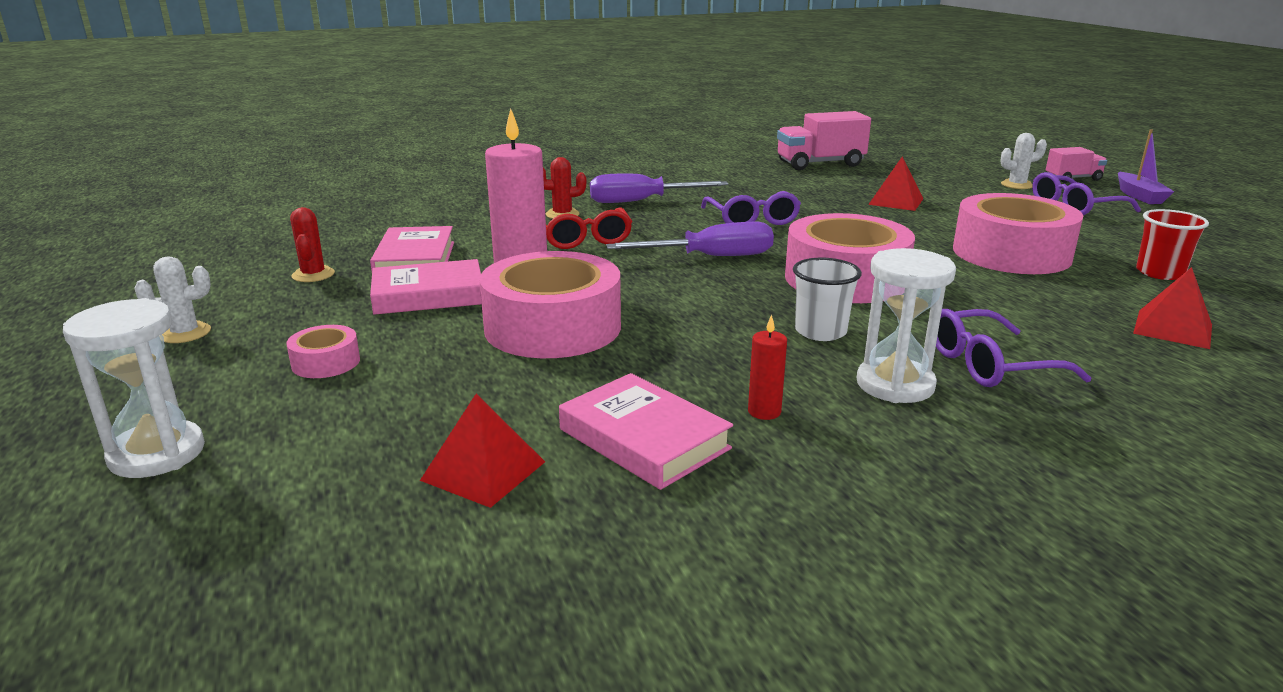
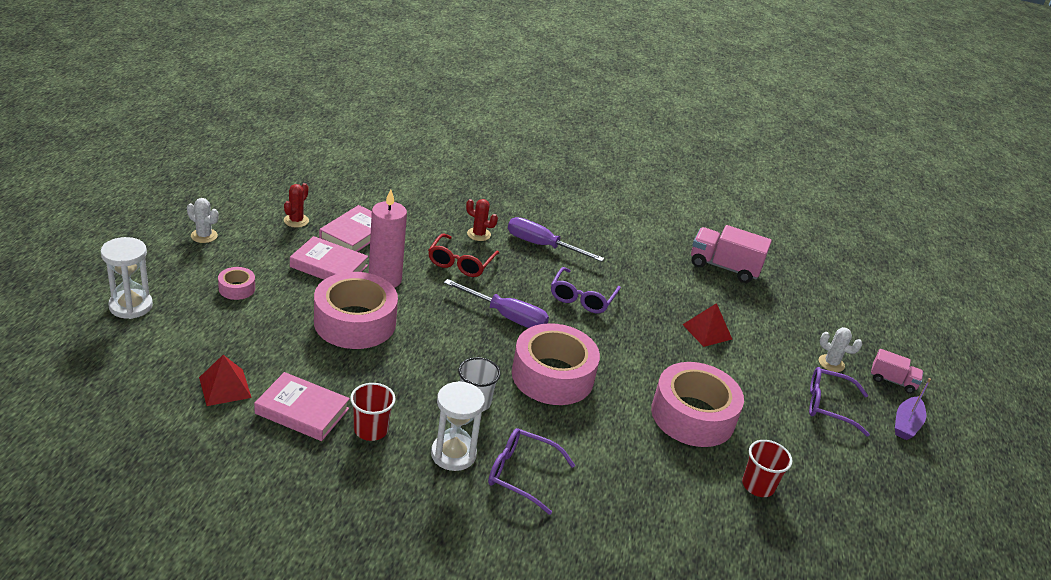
camera: 30 degrees right, 10 degrees up
(644, 439) = (302, 411): pink book -> pink book turned 60 degrees counterclockwise
(764, 411) = (371, 430): red candle -> red cup
(1172, 329) = (671, 520): red pyramid -> none

